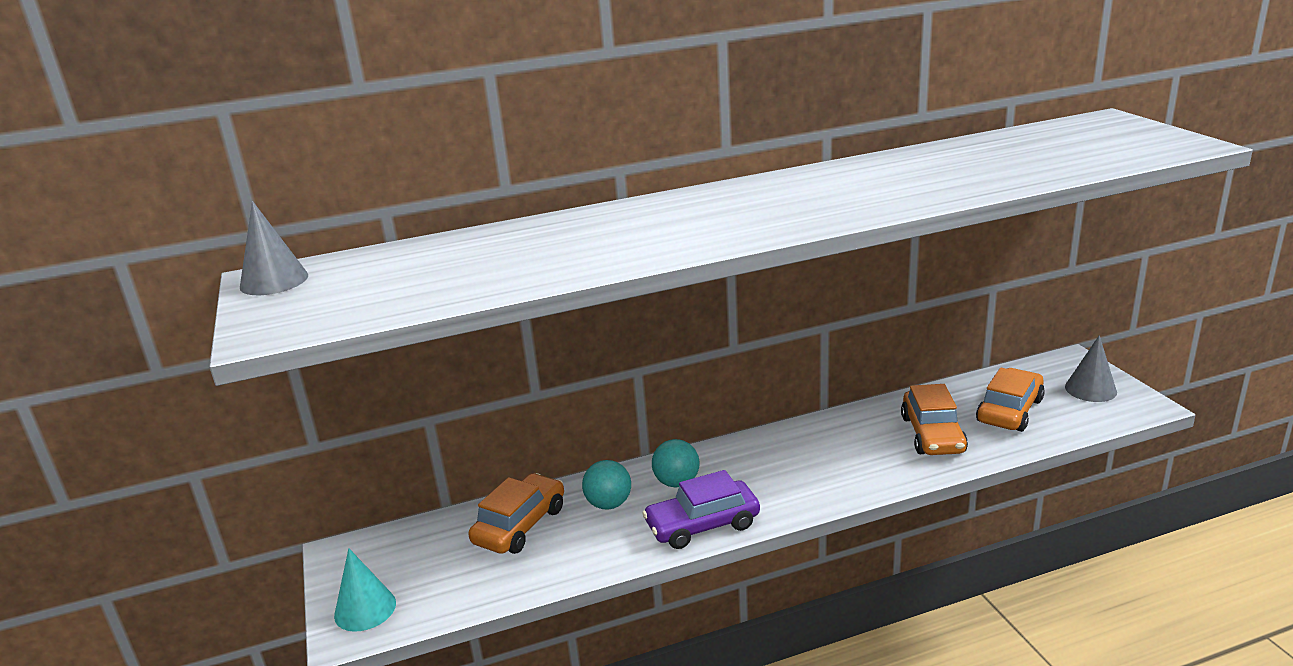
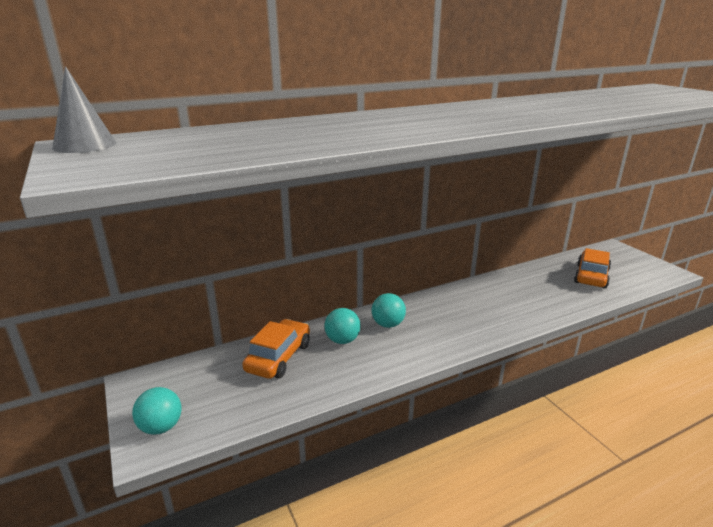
camera: 10 degrees left, 0 degrees up
(365, 609) = (161, 427): turquoise cone -> turquoise ball
(702, 525) = (415, 353): purple car -> none
(932, 434) = (549, 291): orange car -> none
(1090, 389) = (634, 263): grey cone -> none

